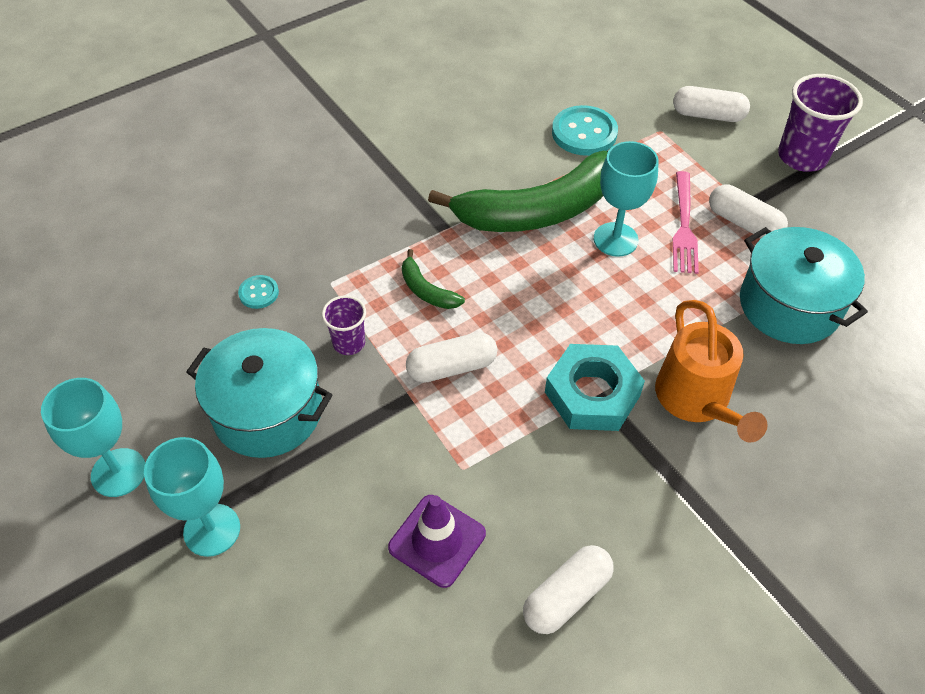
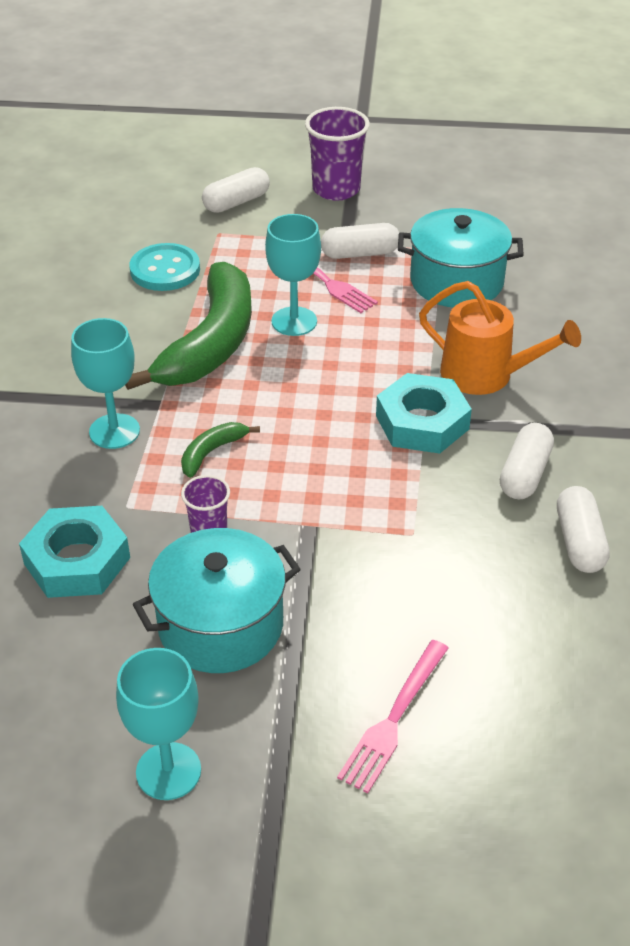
camera: 50 degrees left, 10 degrees down
(212, 530) = (306, 730): turquoise goblet -> turquoise goblet (114, 431)
(259, 293) = (77, 560): turquoise button -> turquoise nut
(263, 581) = (393, 720): none -> pink fork
(427, 290) = (212, 452): green banana -> green banana turned 135 degrees clockwise
(437, 540) = (462, 587): purple traffic cone -> none
(451, 367) = (308, 483): white capsule -> white capsule (525, 474)

